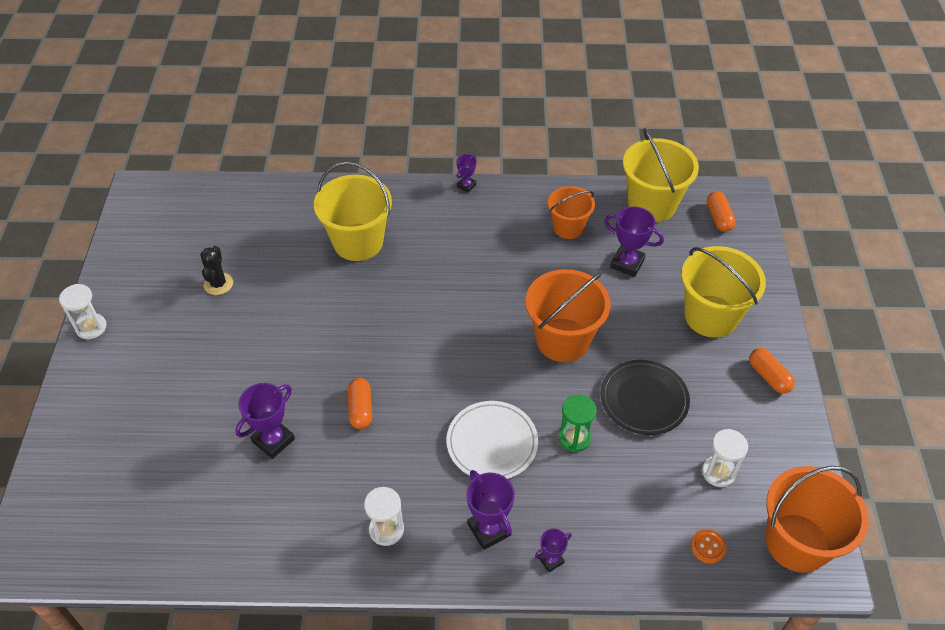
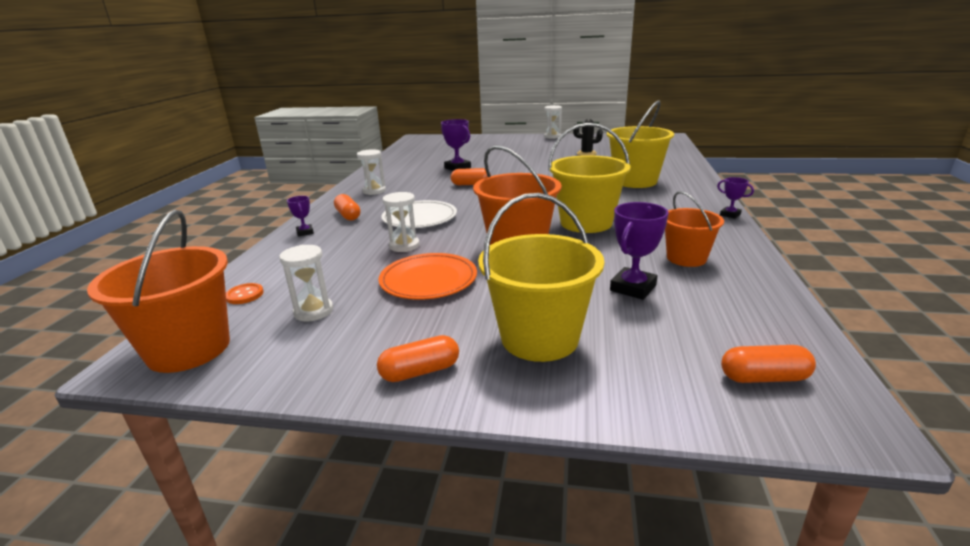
camera: 100 degrees right, 25 degrees down
(489, 529) = (348, 215): purple trophy -> orange capsule
(574, 438) = (404, 246): green hourglass -> white hourglass
(644, 399) = (428, 280): black plate -> orange plate
(652, 204) = (762, 317): yellow bucket -> yellow bucket (586, 223)

